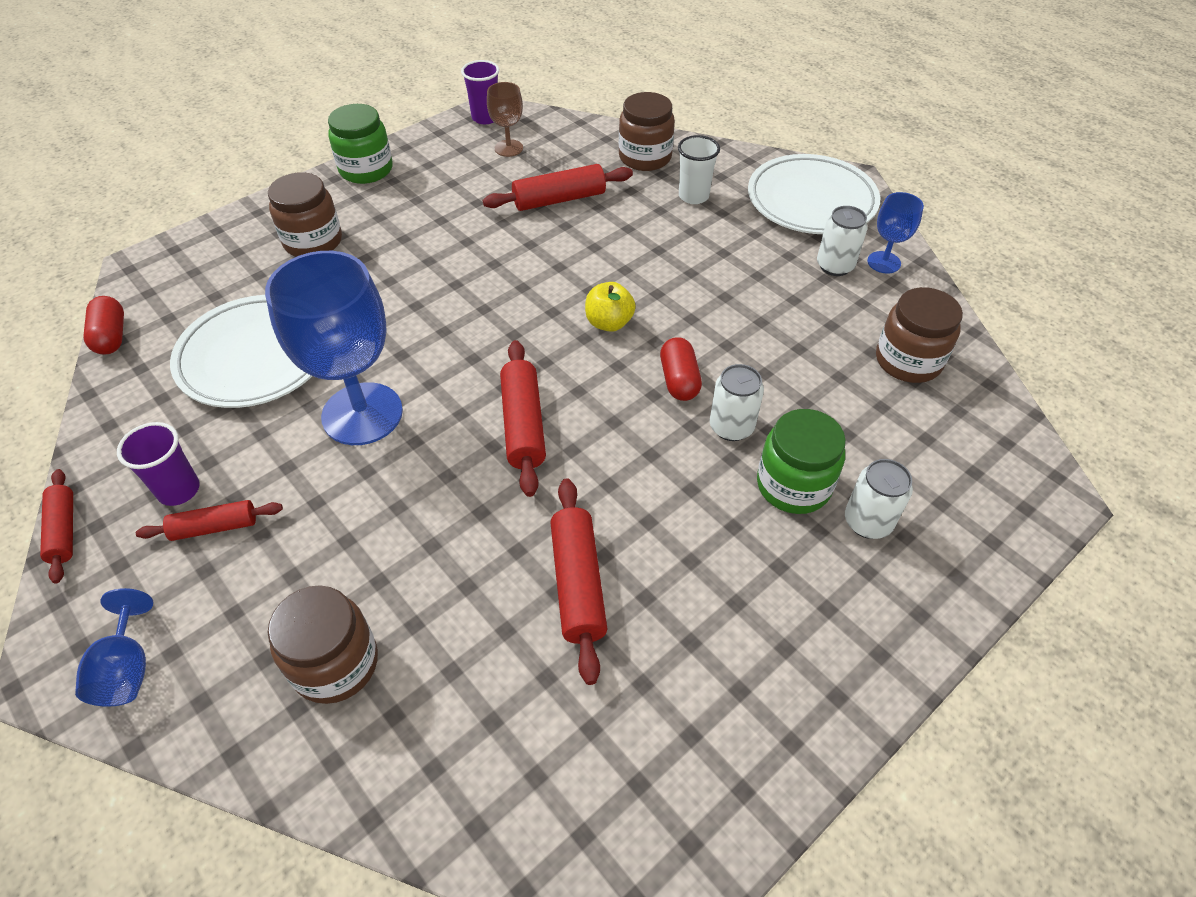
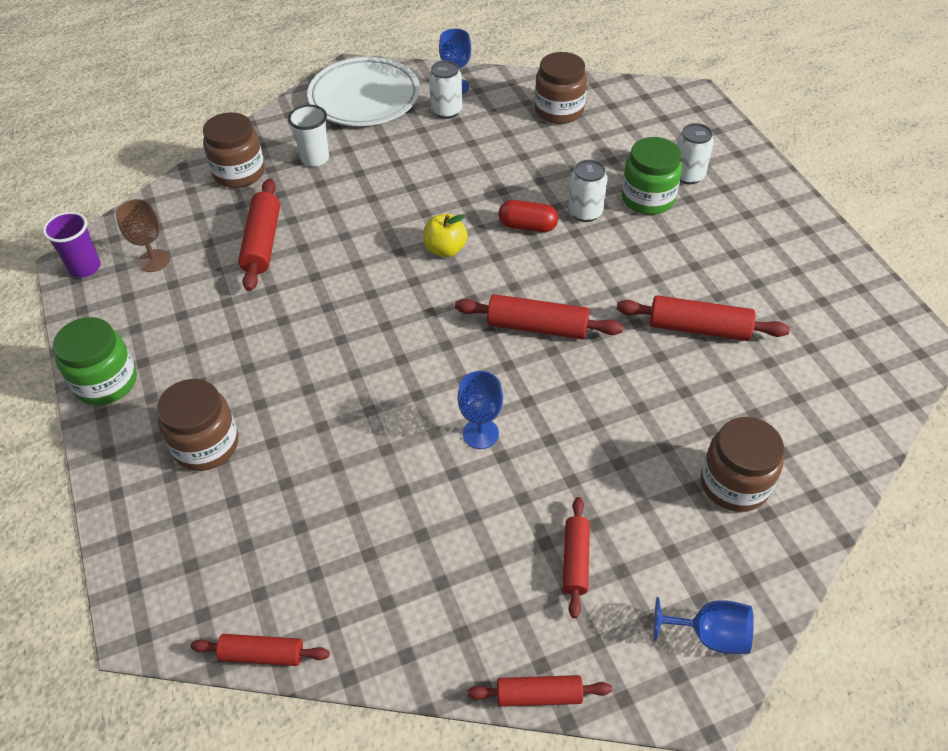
camera: 70 degrees left, 0 degrees up
(111, 336) = (262, 654): red capsule -> red rolling pin
(179, 490) = (521, 589): purple cup -> none
(255, 357) = (365, 512): white plate -> none
(362, 414) = (480, 433): blue goblet -> blue goblet, size x0.48

